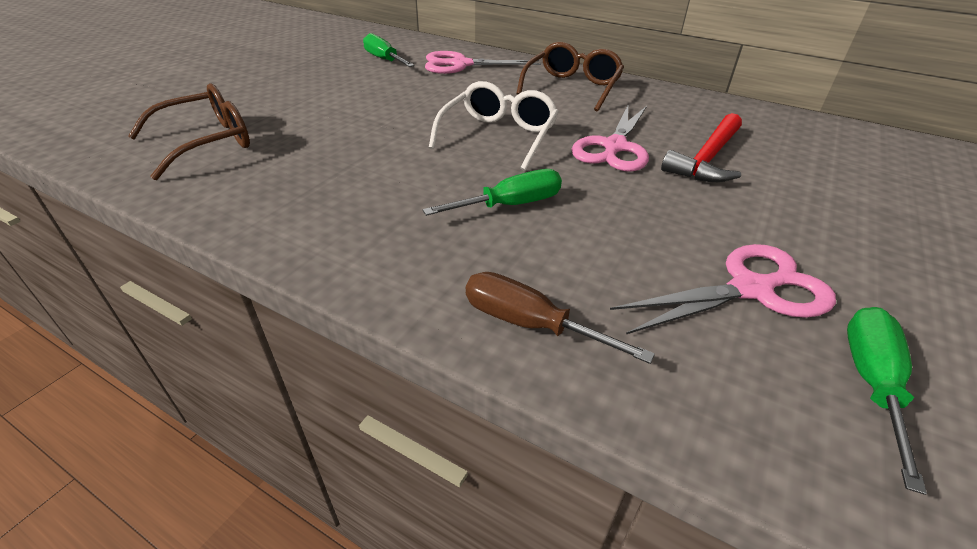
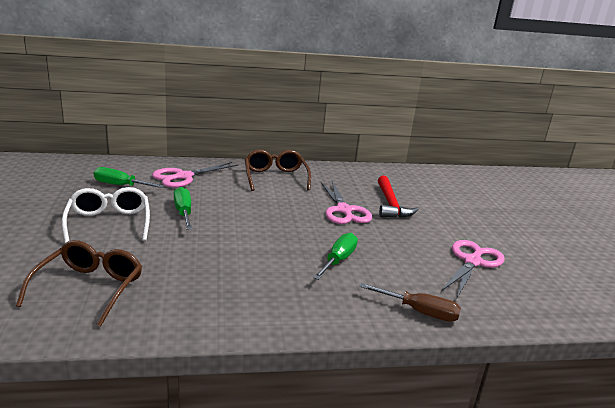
camera: 40 degrees left, 15 degrees down
(498, 136) = (278, 222): white glasses -> white glasses (109, 223)
(530, 324) = (419, 312): brown screwdriver -> brown screwdriver turned 150 degrees counterclockwise
(871, 383) = (538, 281): green screwdriver -> green screwdriver (183, 212)

